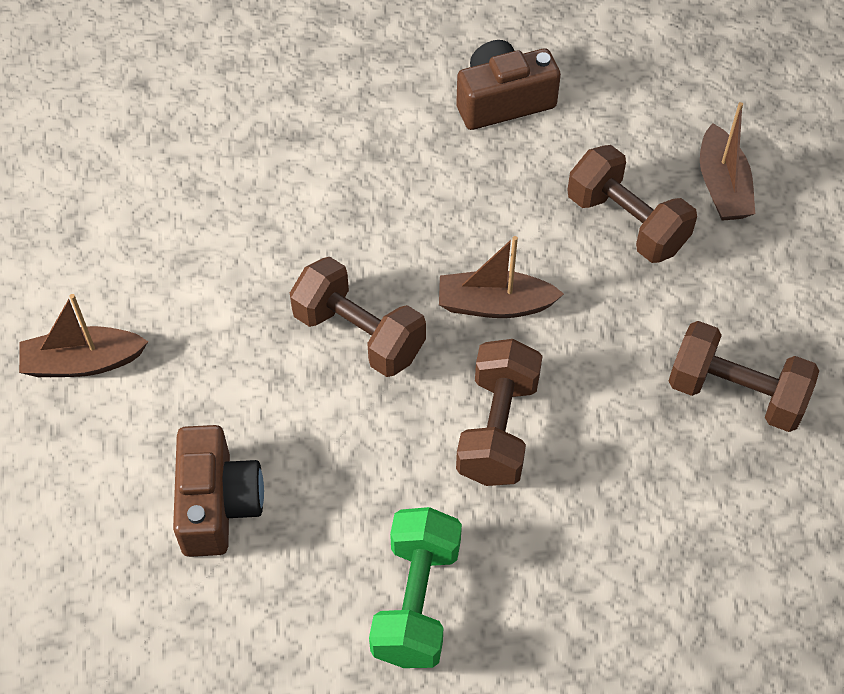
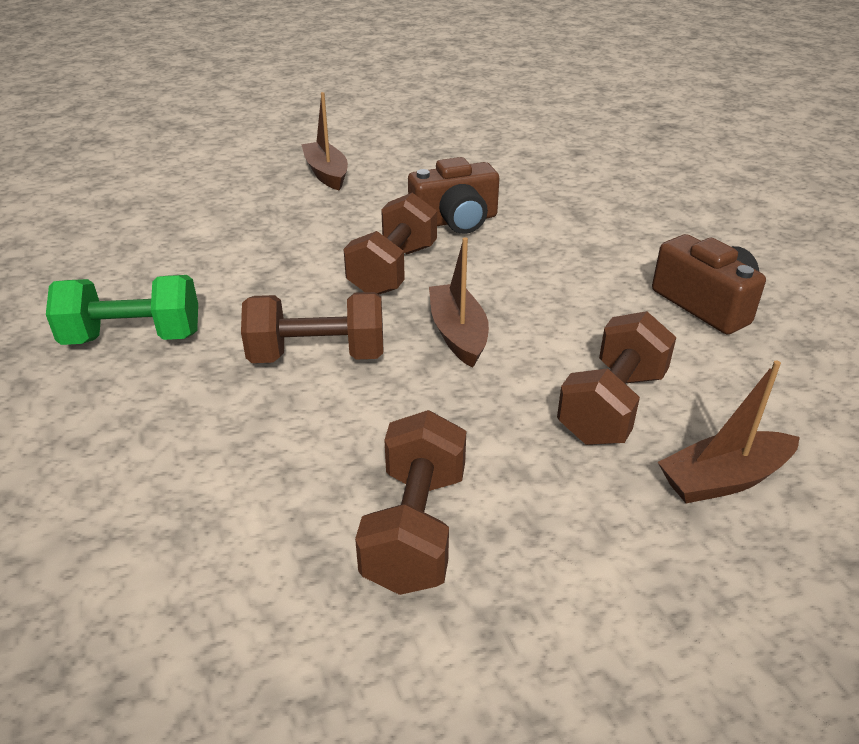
camera: 75 degrees right, 20 degrees down
(217, 504) = (220, 237): brown camera -> brown camera (455, 221)

